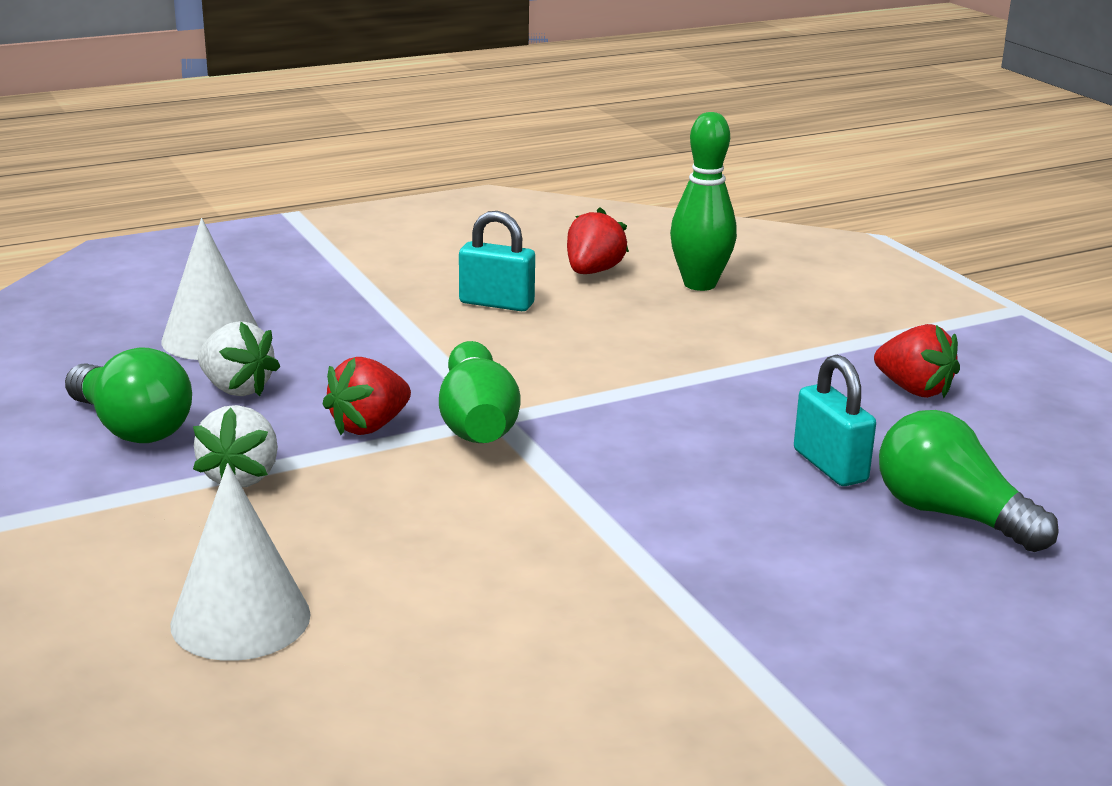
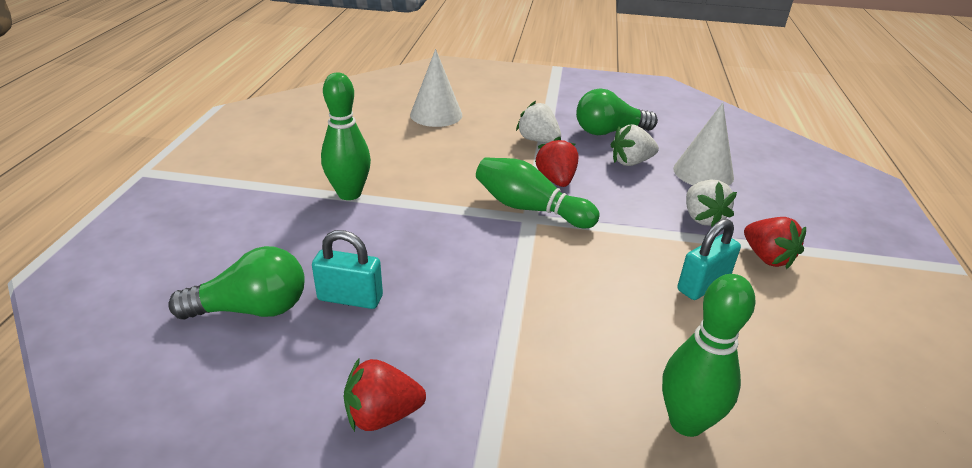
camera: 125 degrees right, 10 degrees up
(348, 322) = (702, 218): none -> white strawberry
(593, 272) = (751, 367): red strawberry -> red strawberry (767, 257)
(647, 572) = (349, 194): none -> green bowling pin

